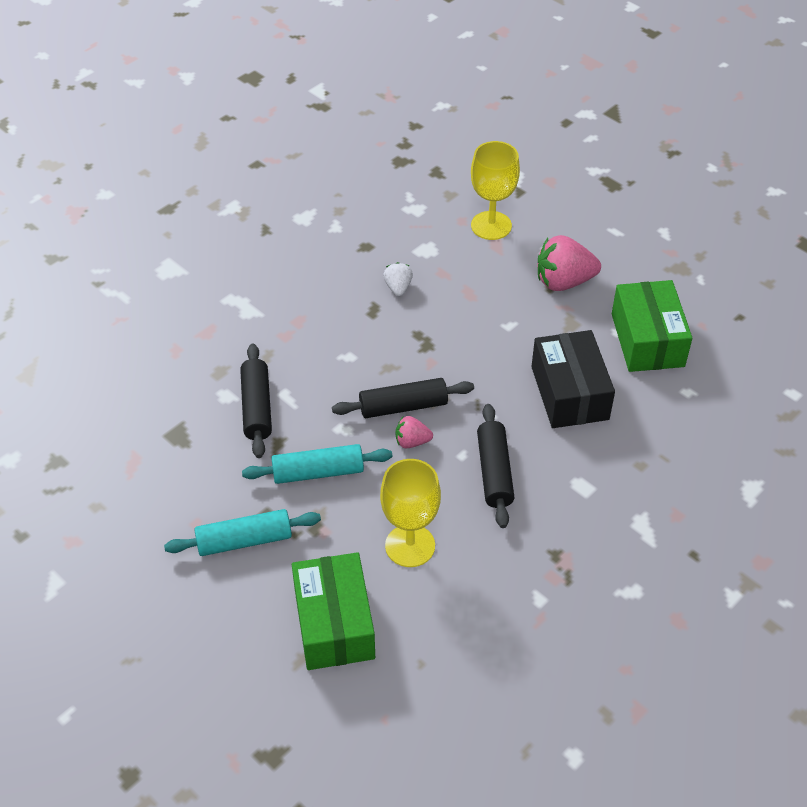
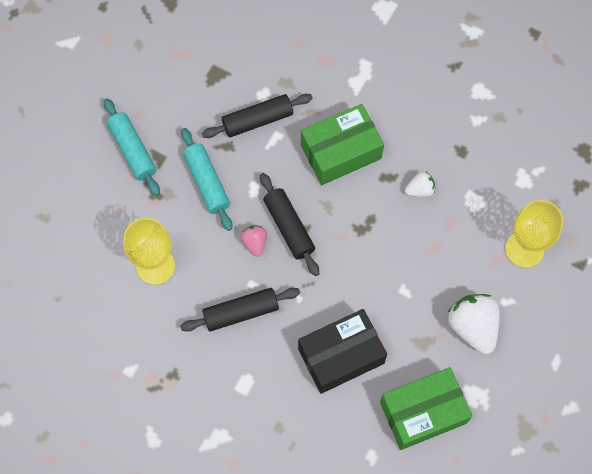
camera: 75 degrees right, 20 degrees up
(334, 623) = (77, 231): green box -> green box (341, 152)
(563, 282) = (473, 327): pink strawberry -> white strawberry

